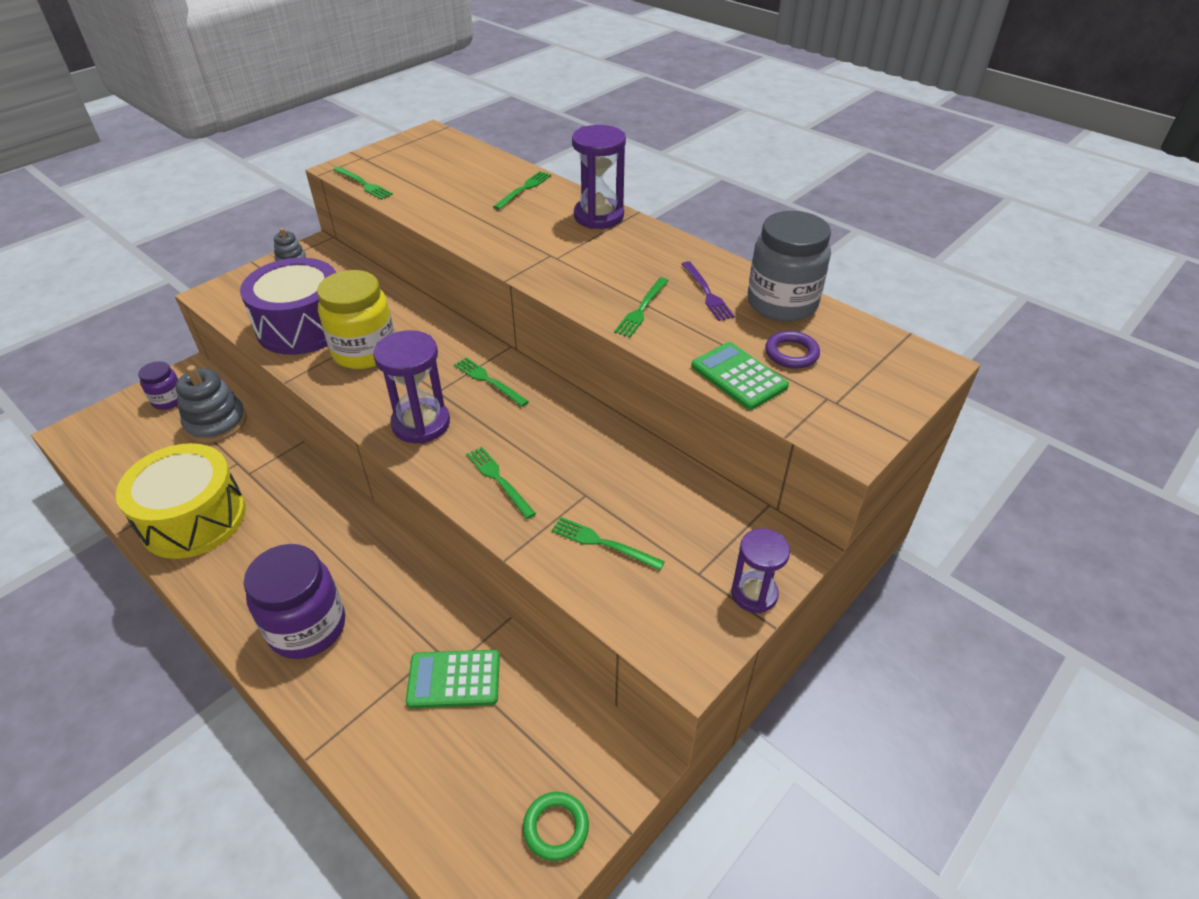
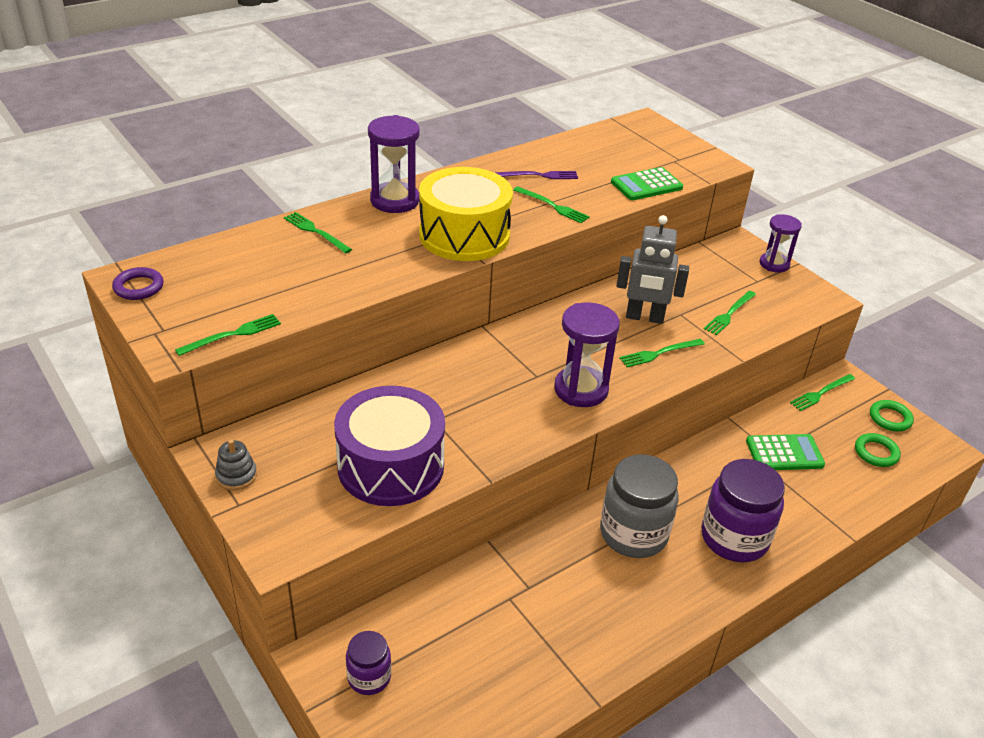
camera: 80 degrees left, 5 degrees down
(193, 518) = (589, 632): yellow drum -> yellow drum (464, 235)
(216, 423) = (433, 622): grey stacking toy -> none
(364, 351) = (457, 420): yellow jar -> none
(454, 679) = (784, 453): green calculator -> green calculator turned 105 degrees counterclockwise
(474, 799) = (876, 453): none -> green ring
(489, 381) = (530, 344): green fork -> green fork (821, 393)
(566, 462) = (644, 317): none -> grey robot
(782, 303) = (563, 151): grey jar -> grey jar (633, 534)
(791, 353) = (624, 161): purple ring -> purple ring (138, 287)

